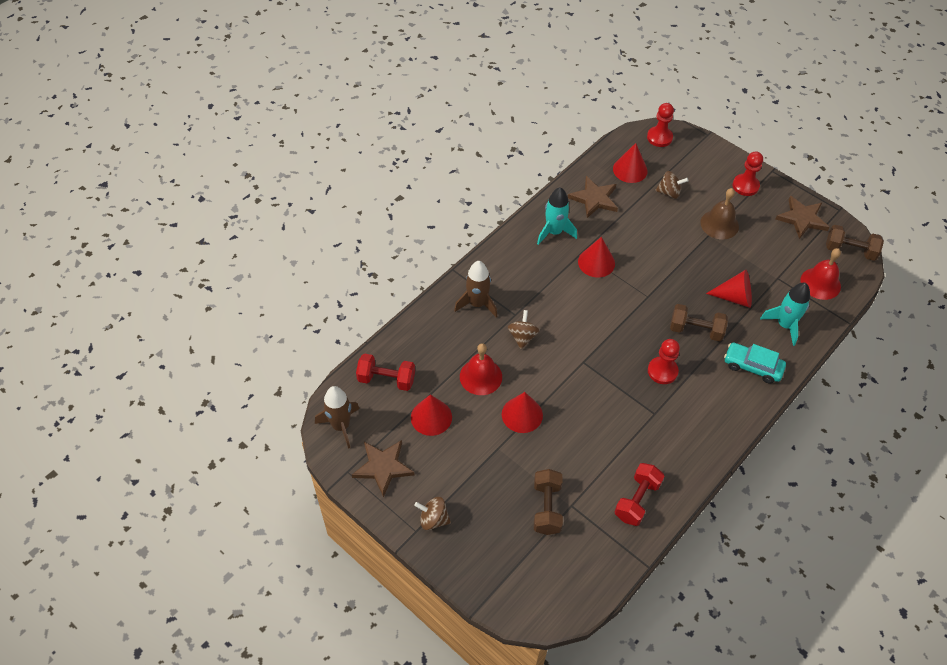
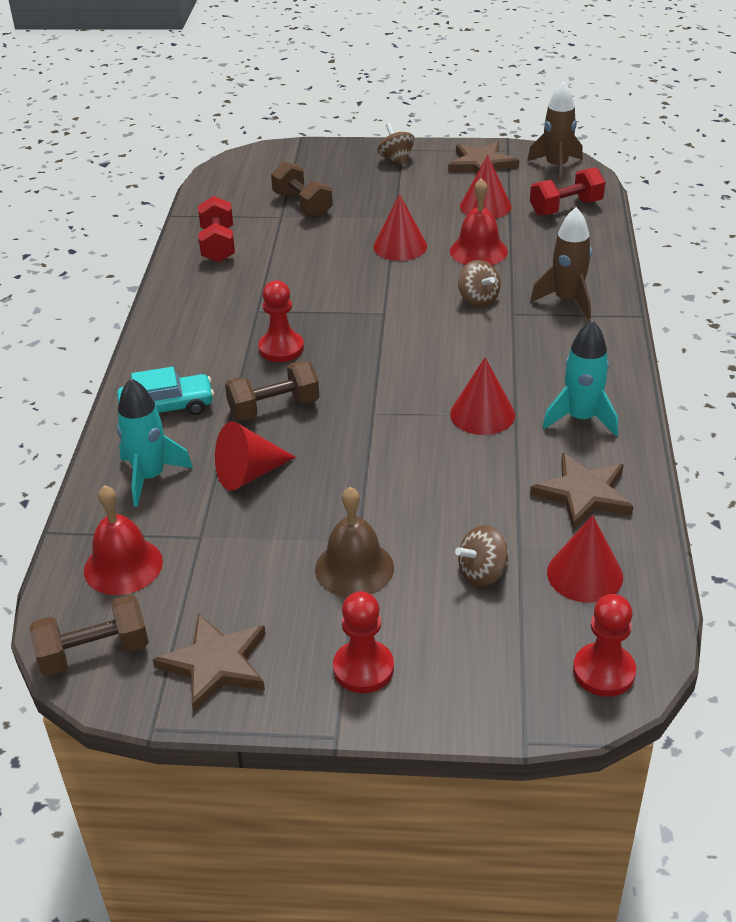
camera: 145 degrees right, 15 degrees down
(433, 519) = (396, 160): brown spinning top -> brown spinning top turned 90 degrees counterclockwise

